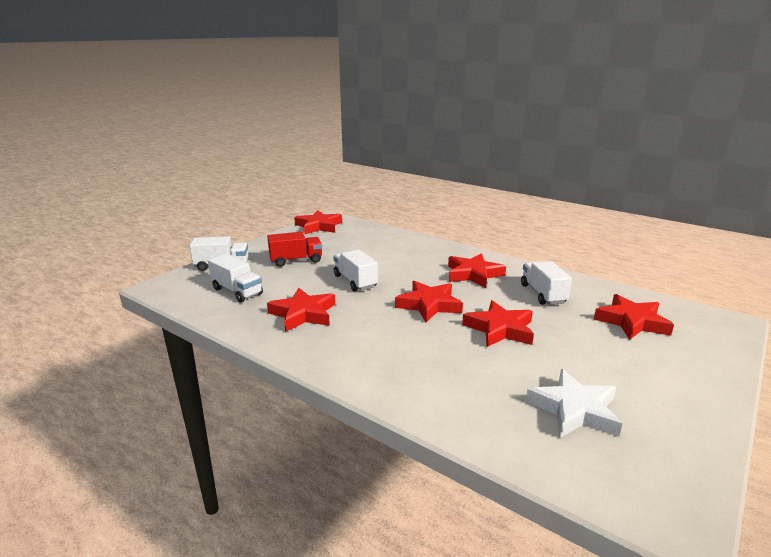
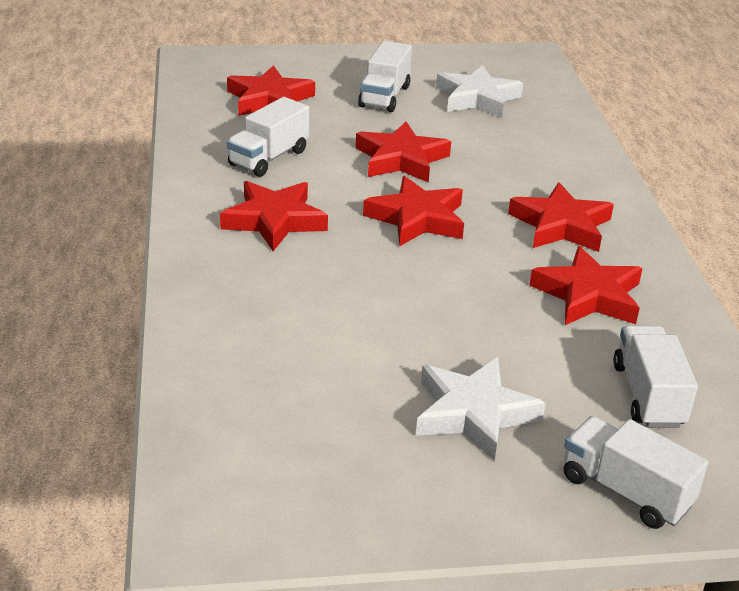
camera: 135 degrees left, 10 degrees up
(296, 260) = (473, 413): red truck -> white star
(319, 226) = (274, 511): red star -> red star (560, 225)
(355, 281) = (446, 306): white truck -> white truck (384, 96)

